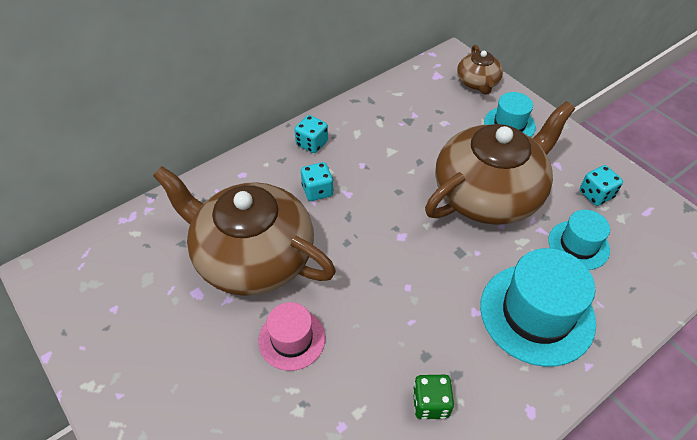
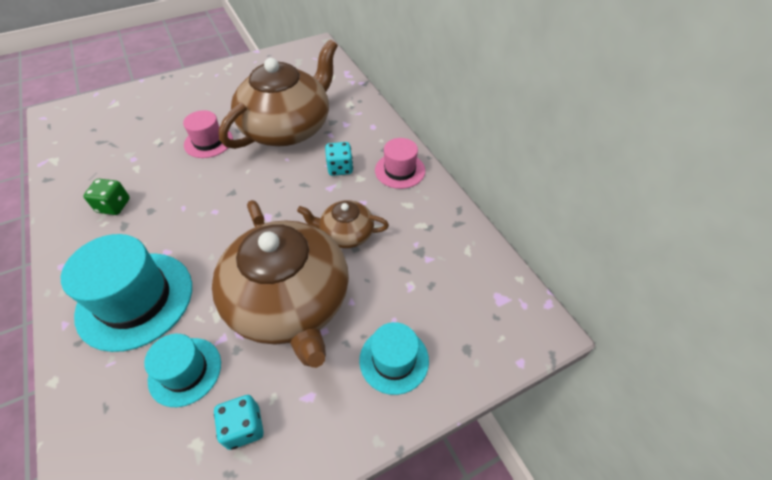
camera: 100 degrees right, 0 degrees up
(312, 143) = (400, 170): turquoise dice -> pink hat
(477, 82) = (483, 345): brown teapot -> brown teapot (346, 233)

